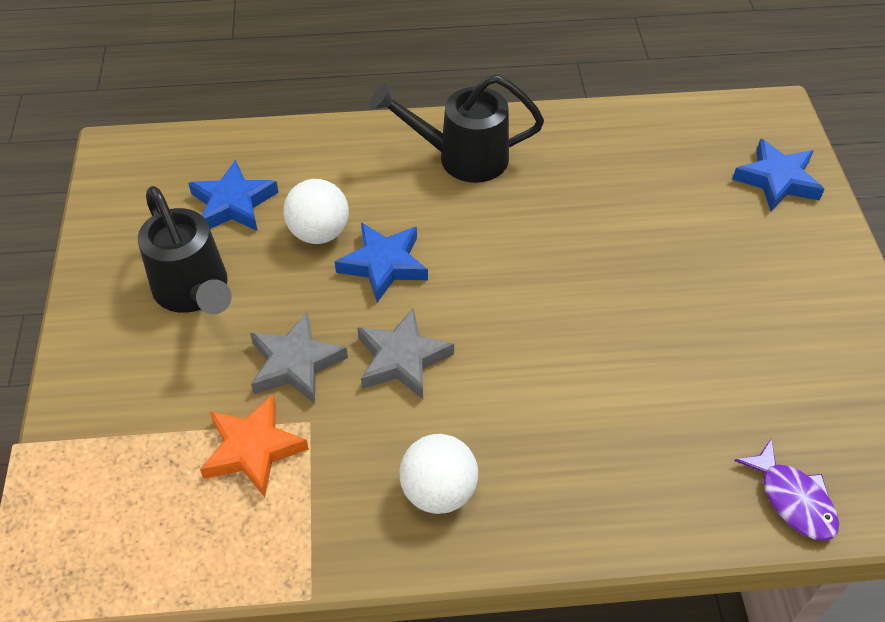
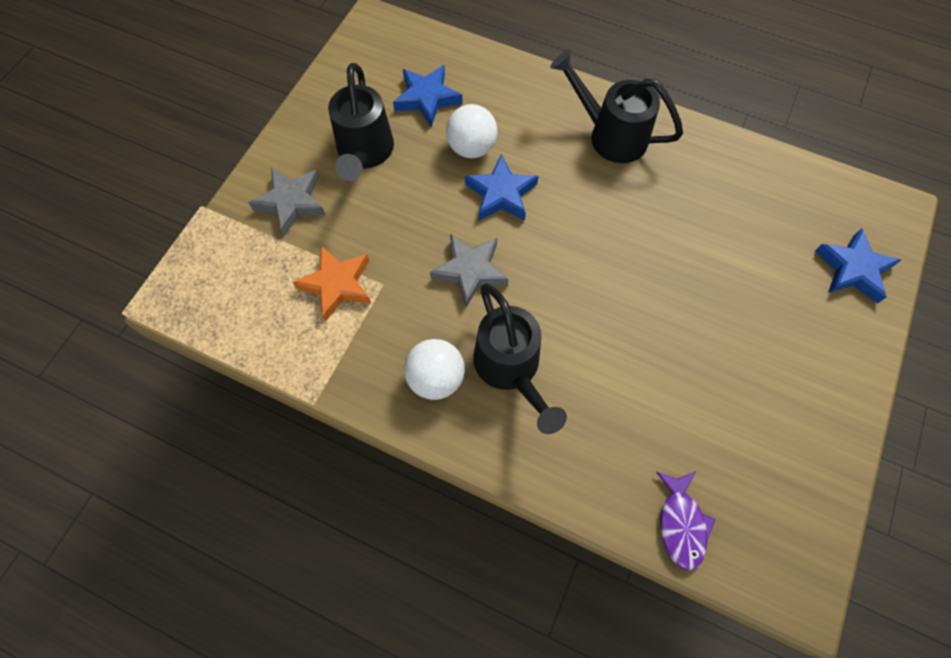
camera: 30 degrees right, 15 degrees up
(295, 363) = (398, 238): grey star -> grey star (291, 202)
(514, 437) = (510, 368): none -> black watering can

